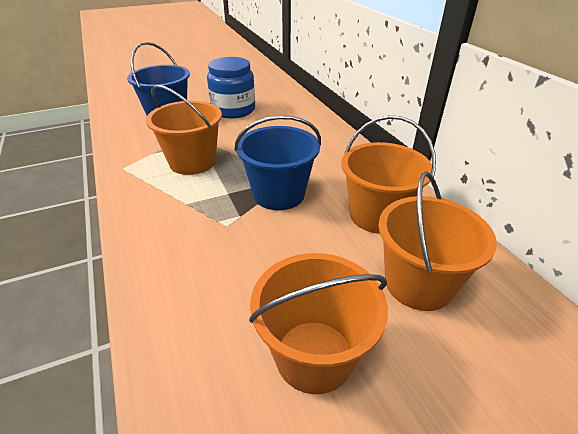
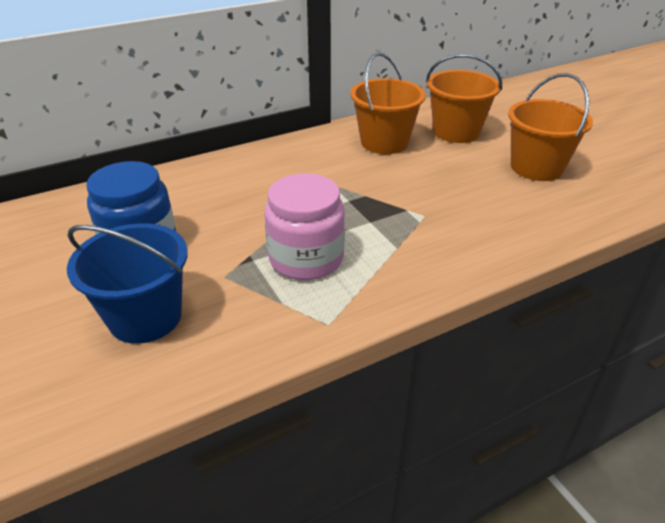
camera: 95 degrees left, 0 degrees up
(192, 162) = (306, 258): orange bucket -> pink jar
(279, 194) = (365, 190): blue bucket -> none

